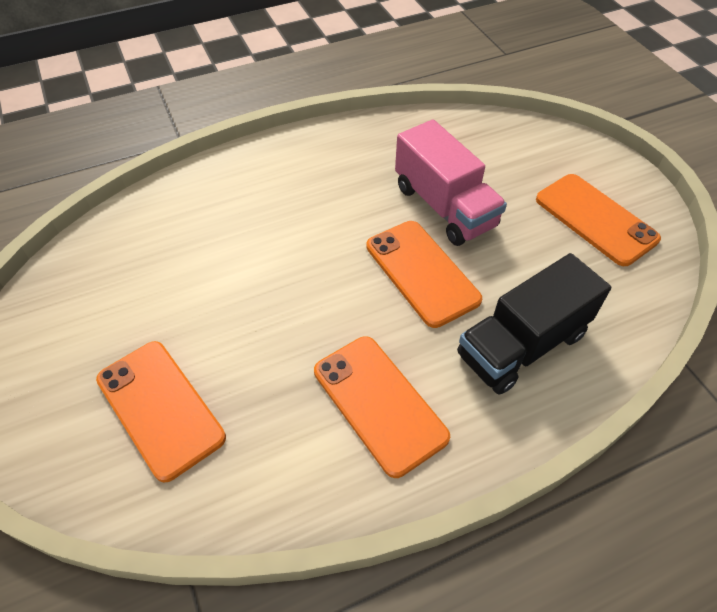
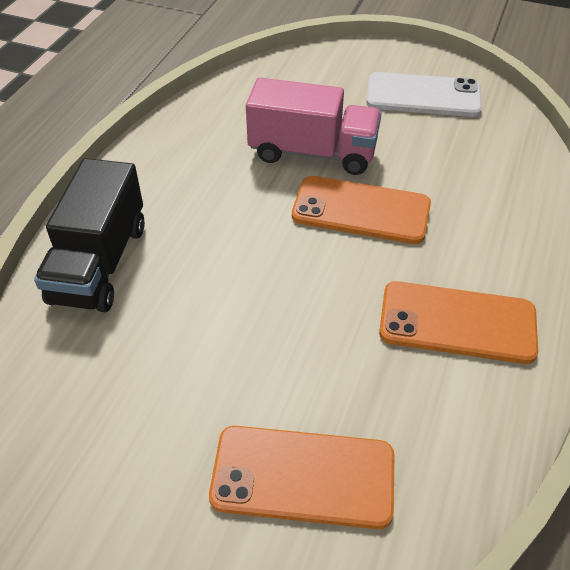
camera: 45 degrees left, 5 degrees down
(522, 345) = (489, 209): black truck -> black truck (100, 263)
(595, 219) = (423, 96): orange phone -> white phone

